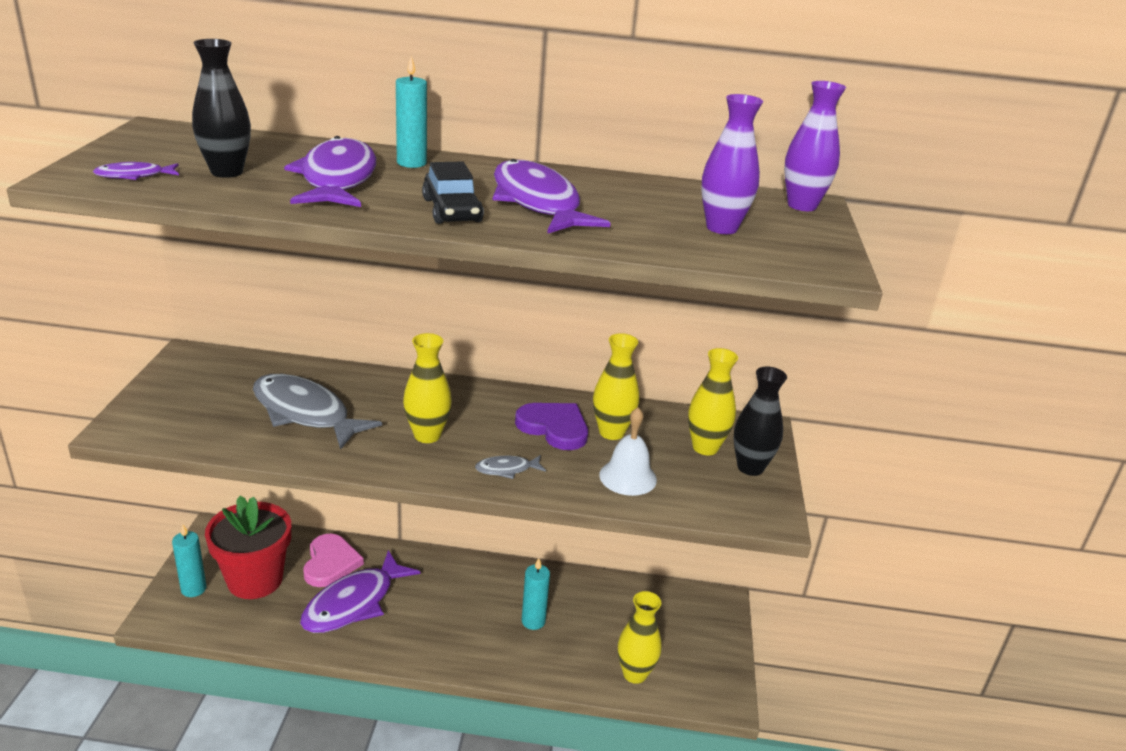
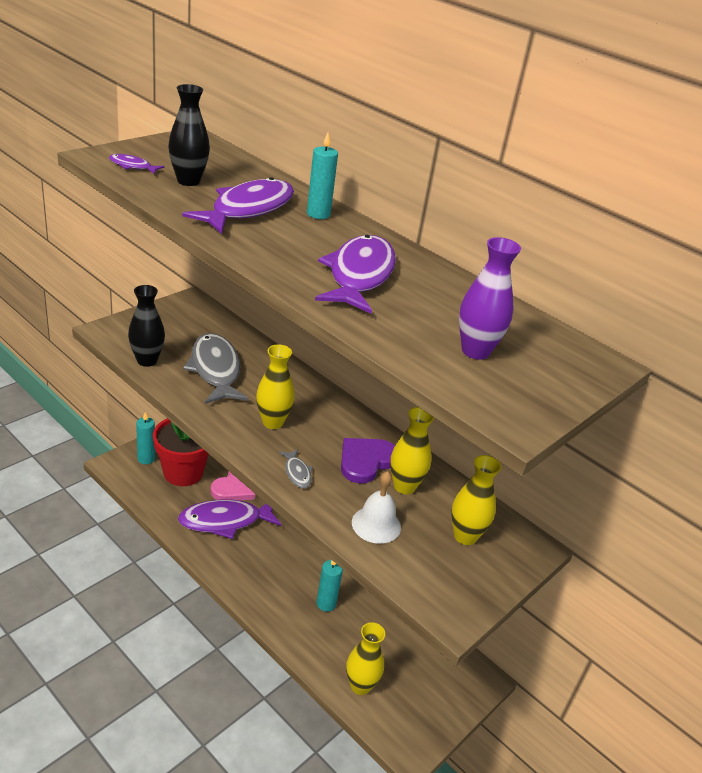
camera: 35 degrees right, 5 degrees up
(452, 210) = (287, 259): black car -> none
(507, 469) = (297, 473): grey fish -> grey fish turned 135 degrees counterclockwise
(554, 427) = (366, 461): purple heart -> purple heart turned 120 degrees counterclockwise
(750, 467) = (483, 571): black vase -> black vase (147, 361)
(802, 206) = (588, 362): purple vase -> none

